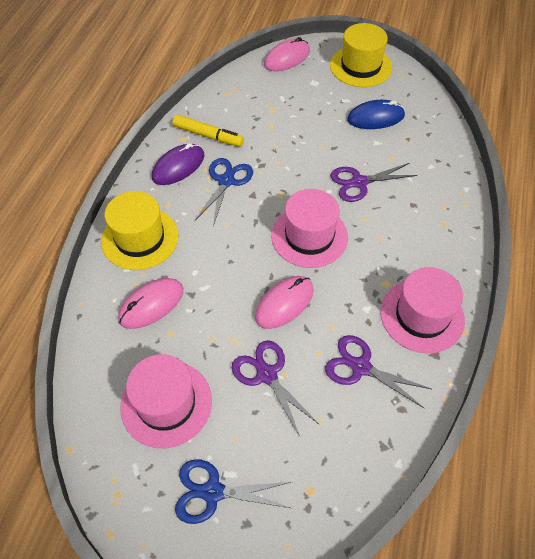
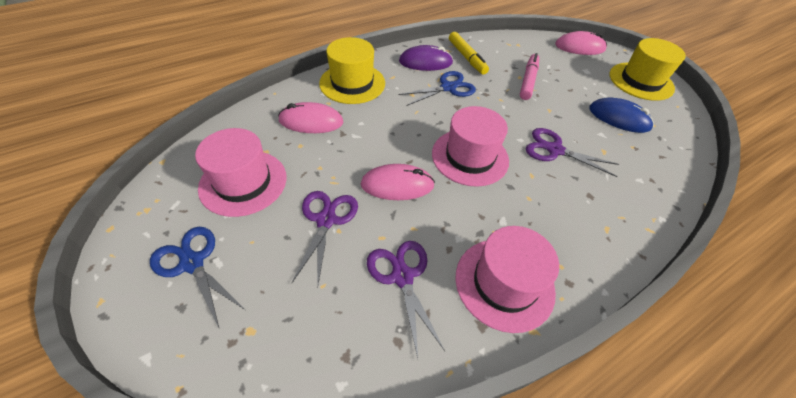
camera: 40 degrees right, 5 degrees down
(281, 126) = (528, 81): none -> pink marker

